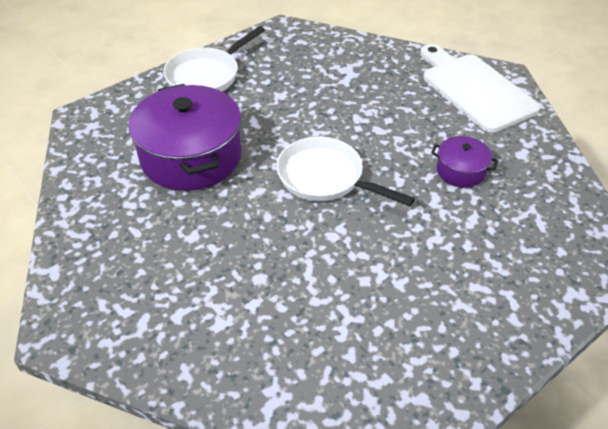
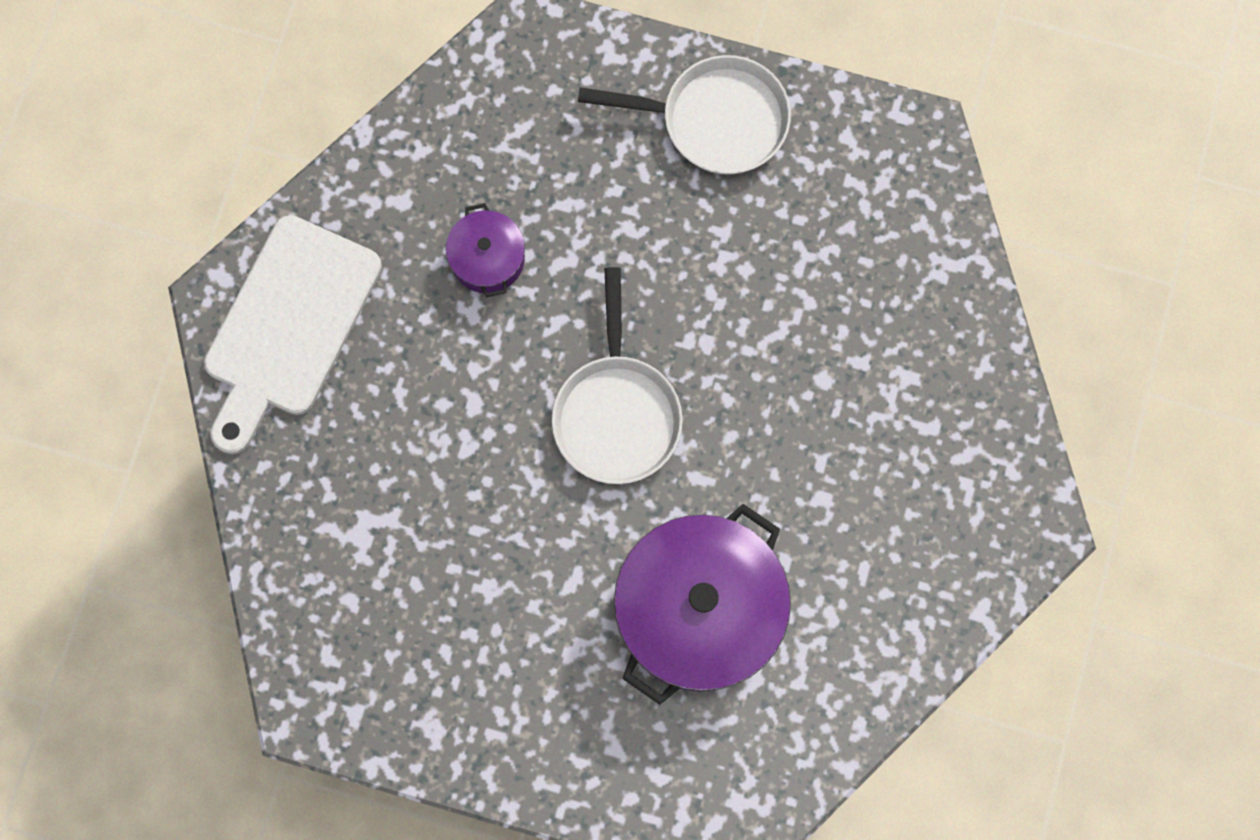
camera: 125 degrees left, 30 degrees up
(206, 75) = (517, 735): white pan -> white pan (716, 120)

